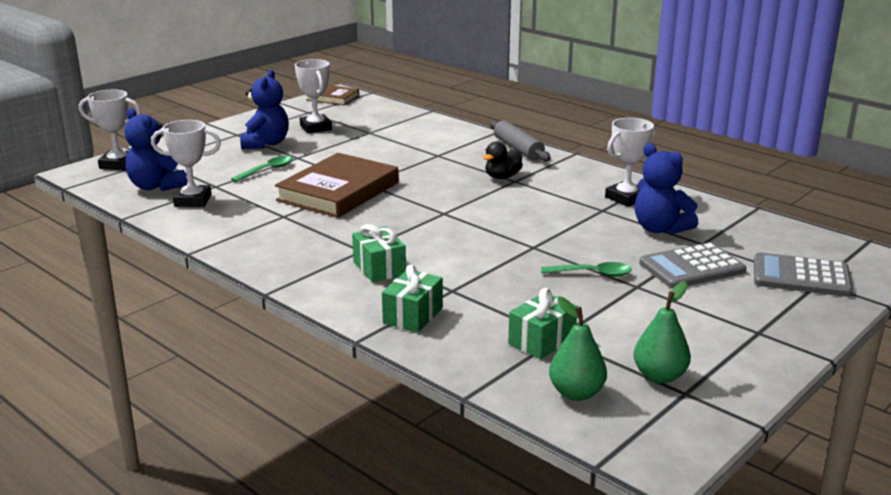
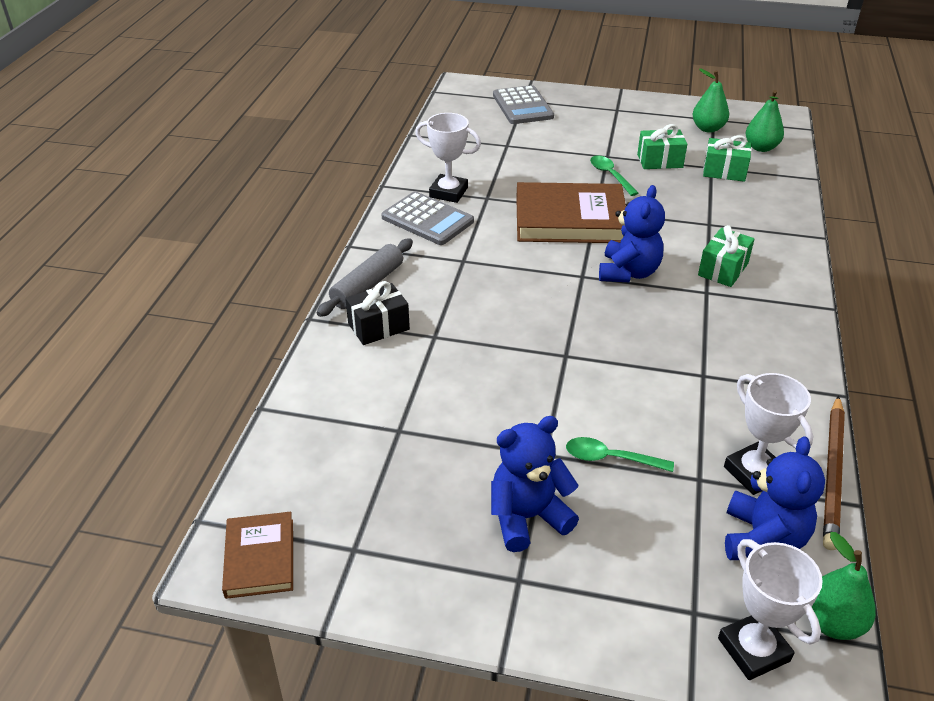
camera: 120 degrees left, 15 degrees up
(93, 183) = (832, 622): none -> green pear
(151, 220) = (833, 473): none -> brown pencil
(316, 127) = (421, 498): white trophy -> none
(338, 191) = (607, 365): brown book -> brown book (570, 219)
(413, 315) = (764, 227): green gift -> green gift (660, 161)
(468, 144) = (378, 326): none -> black gift
(502, 177) = (460, 271): black duck -> none
(660, 229) = (498, 165): blue teddy bear -> blue teddy bear (628, 272)
(692, 267) = (553, 142): grey calculator -> grey calculator (427, 219)

